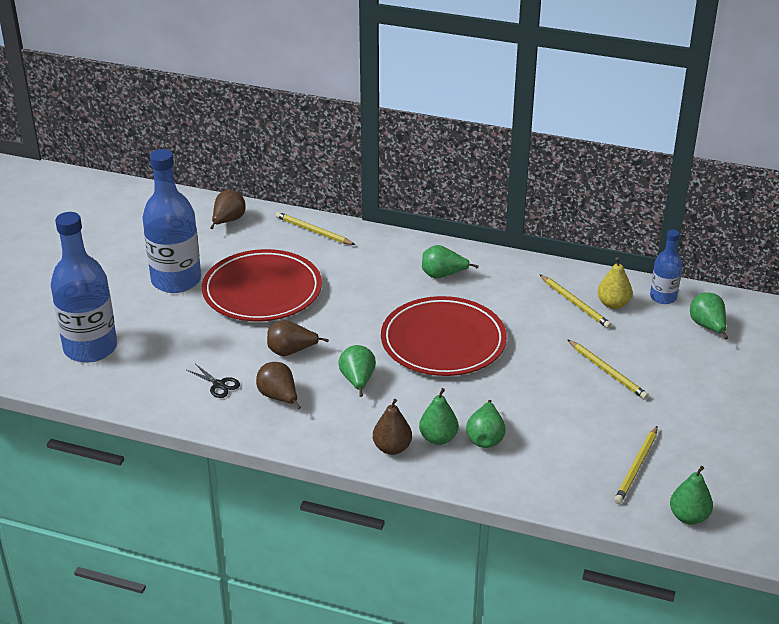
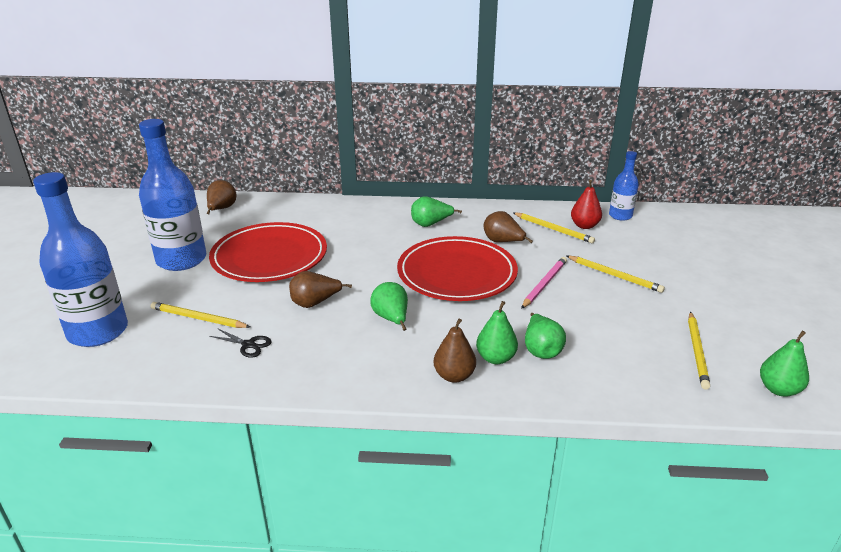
camera: 15 degrees left, 5 degrees down
(279, 397) = (316, 347): brown pear -> brown pear (503, 242)
(313, 231) = (302, 207): yellow pencil -> yellow pencil (198, 318)
(527, 369) = (544, 284): none -> pink pencil
(613, 304) = (584, 226): yellow pear -> red pear
(707, 327) = (670, 231): green pear -> none

